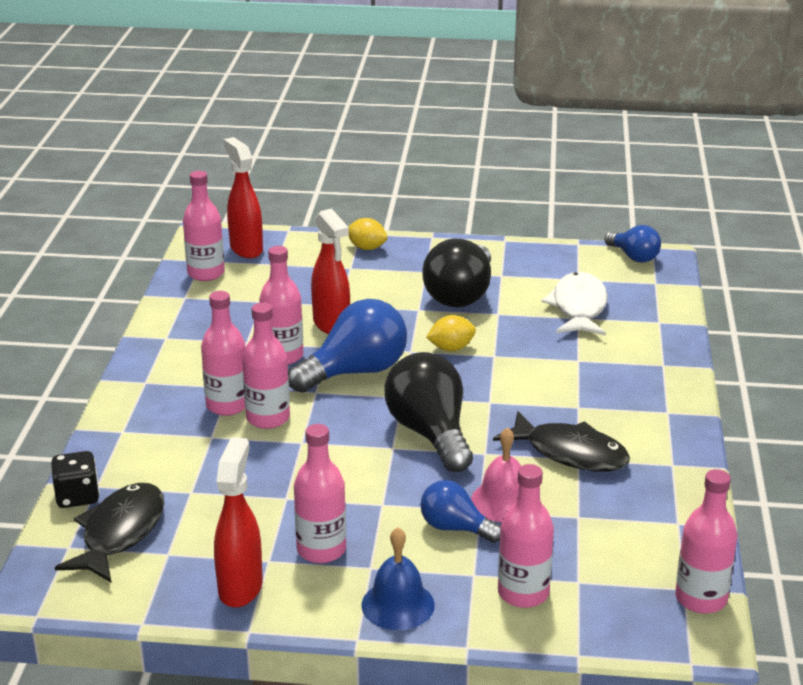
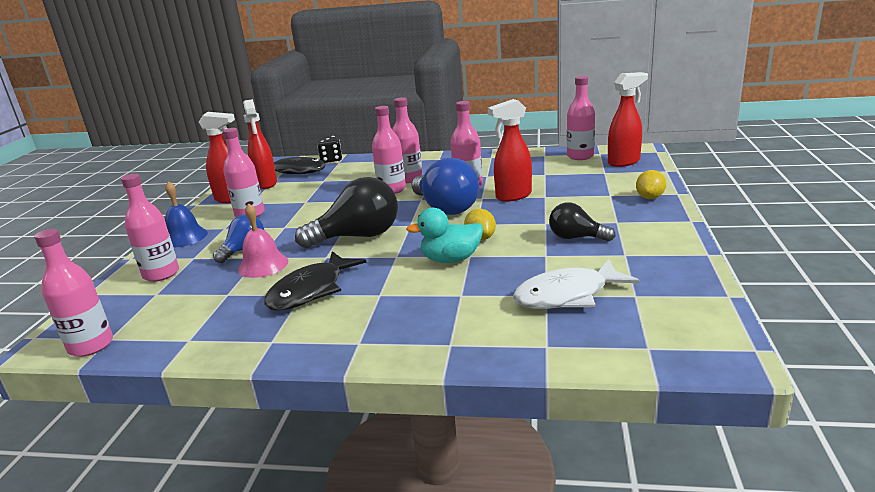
camera: 95 degrees right, 5 degrees down
(176, 559) = (266, 184): none -> red spray bottle
(460, 295) = (576, 238): black light bulb -> black light bulb, size x0.58
(502, 366) = (451, 259): none -> turquoise duck
(578, 307) = (567, 295): white fish -> white fish turned 150 degrees clockwise
(633, 257) = (715, 334): blue light bulb -> none

